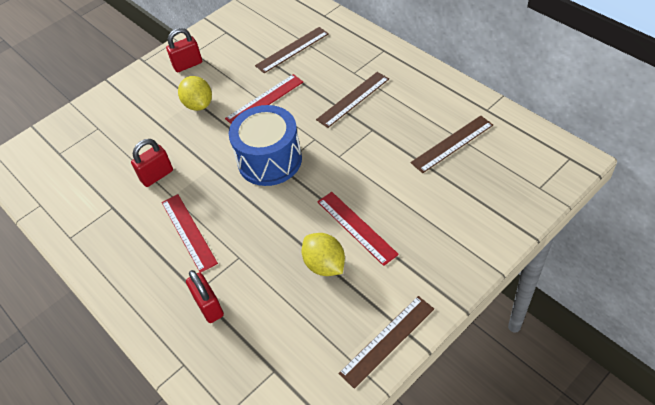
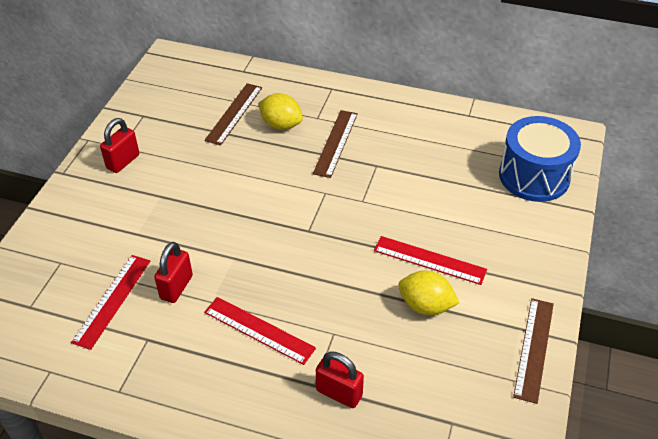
camera: 35 degrees left, 5 degrees down
(198, 104) = (169, 199): yellow lemon -> yellow lemon (281, 125)
(264, 100) = (242, 171): red ruler -> red ruler (112, 300)
(269, 160) = (293, 228): blue drum -> blue drum (534, 176)
(452, 144) = (461, 154): brown ruler -> none

